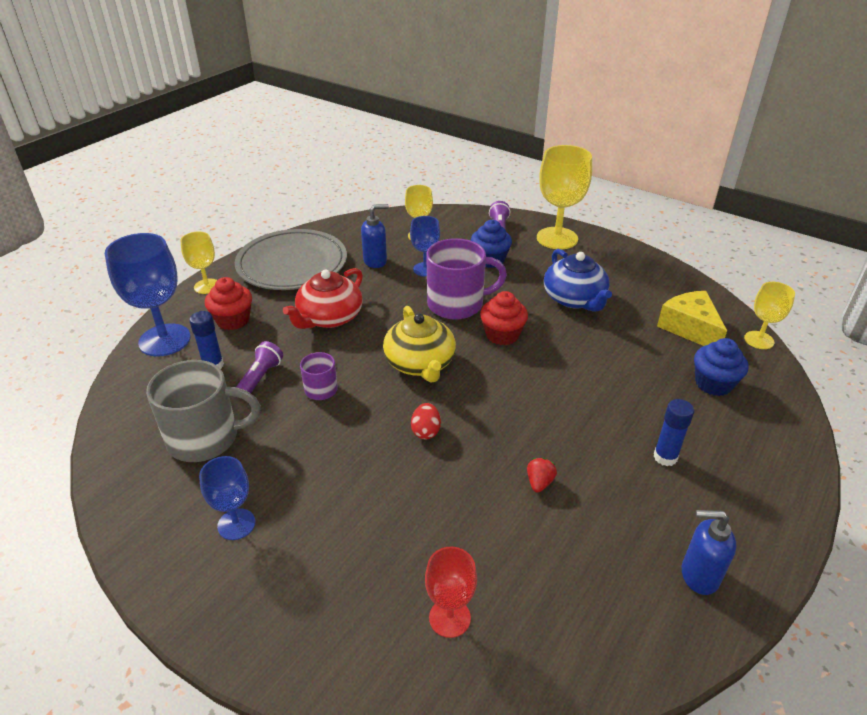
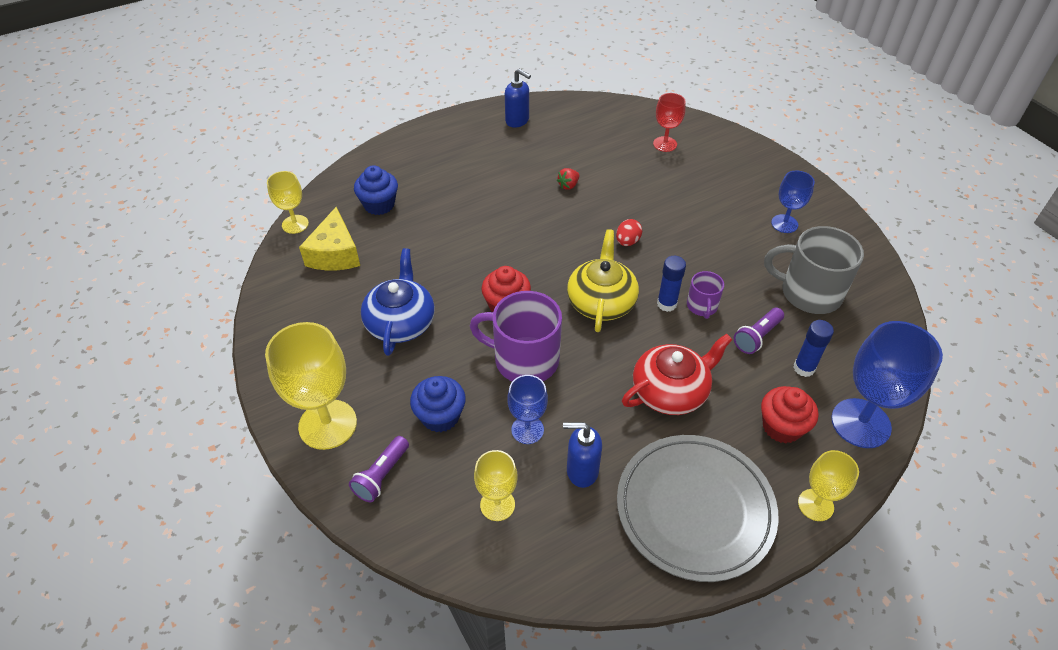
camera: 155 degrees left, 10 degrees up
(665, 457) = (472, 173): blue glue stick -> blue glue stick (666, 304)

